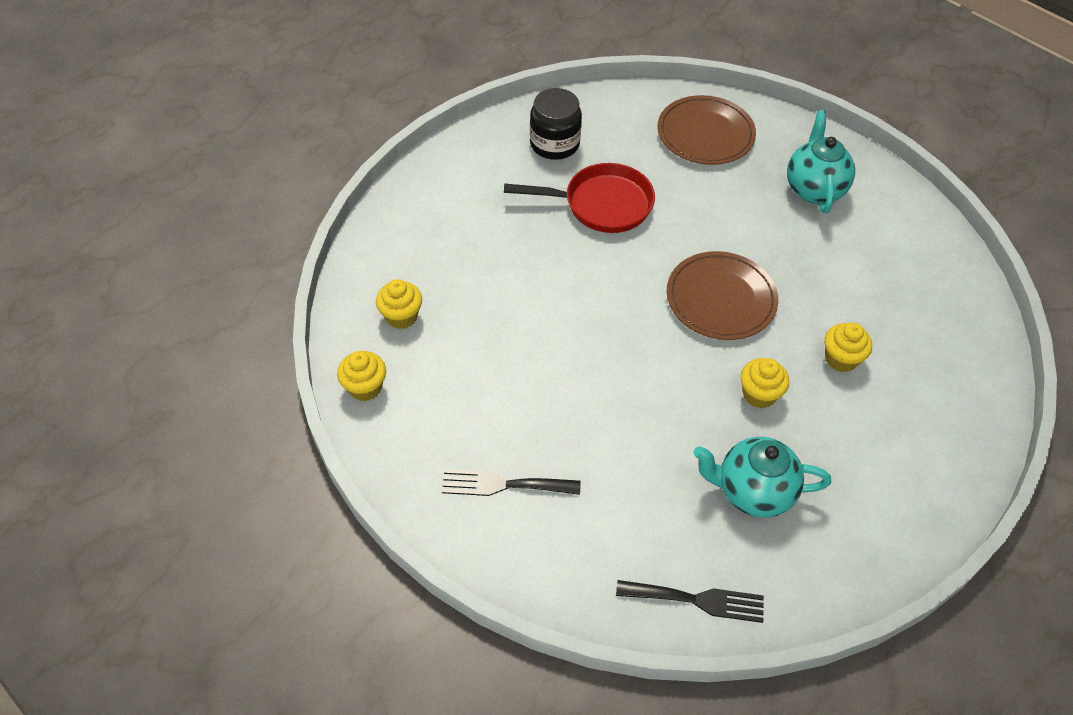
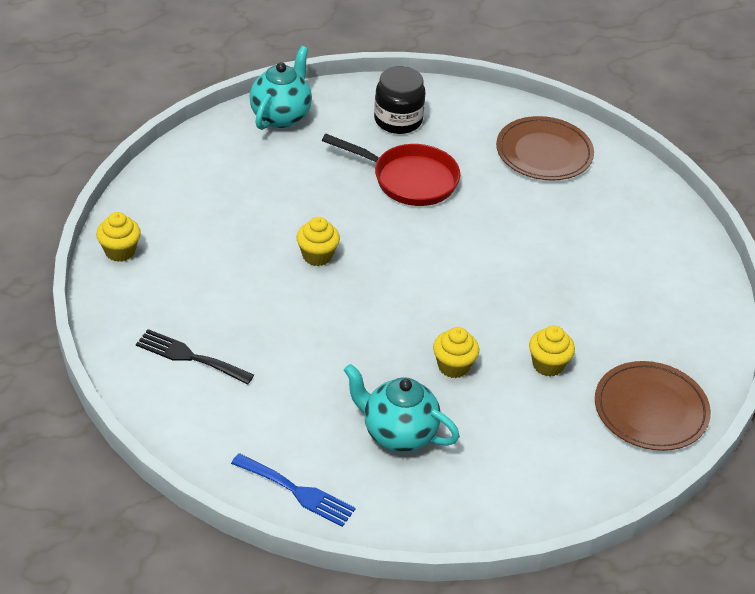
camera: 20 degrees right, 10 degrees down
(401, 316) = (181, 210): yellow cupcake -> yellow cupcake (317, 256)
(697, 600) = (297, 491): black fork -> blue fork
(720, 299) = (468, 285): brown plate -> brown plate (650, 410)
(814, 189) = (618, 226): turquoise teapot -> turquoise teapot (281, 116)

